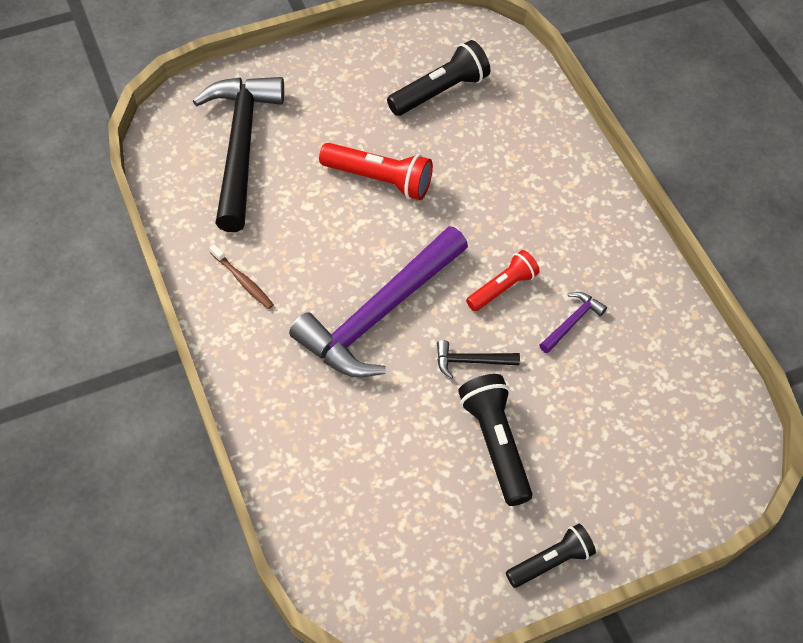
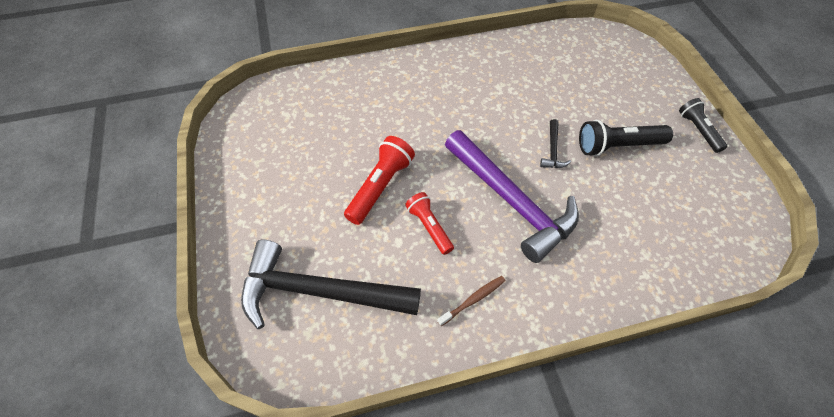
camera: 80 degrees left, 0 degrees up
(440, 91) = (299, 136): black flashlight -> none
(502, 288) = (491, 124): red flashlight -> red flashlight (429, 227)
(572, 322) = (521, 92): purple hammer -> none

